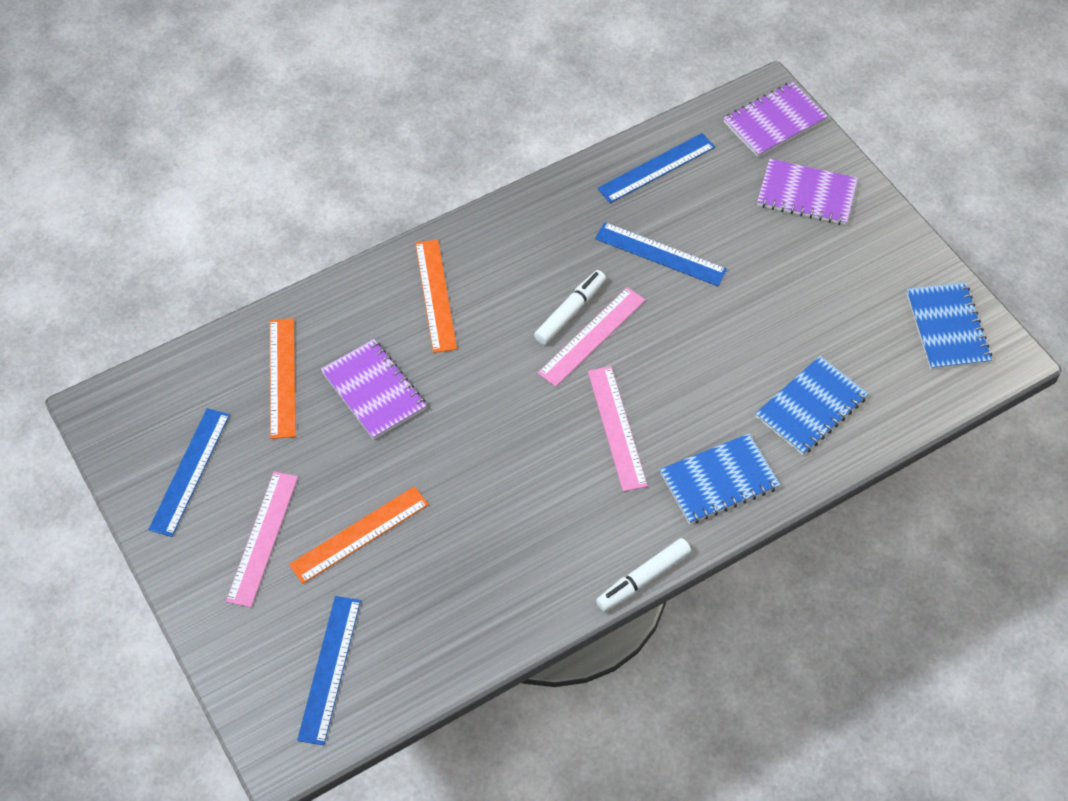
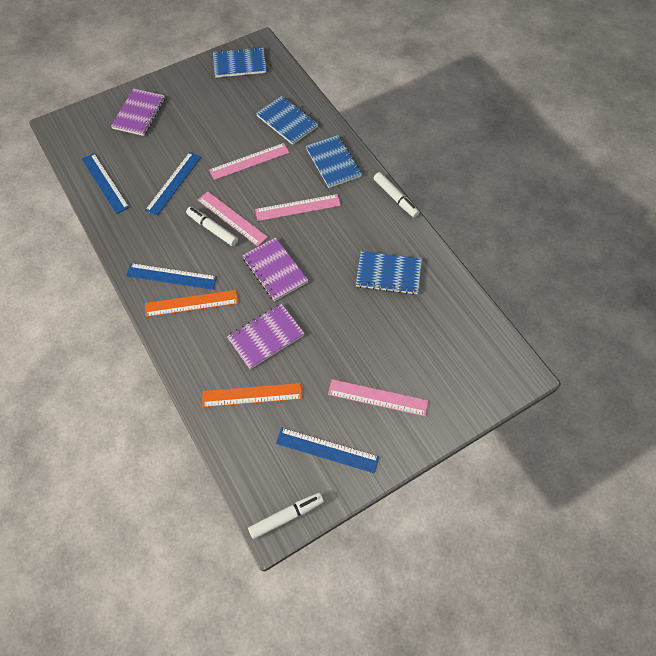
camera: 90 degrees left, 5 degrees up
(105, 423) = (286, 516): none -> white marker
(330, 669) = (465, 351): blue ruler -> blue ruler (171, 276)
(359, 535) = (373, 340): orange ruler -> none
(482, 561) = (388, 274): none -> blue notebook
(713, 354) = (249, 161): none -> pink ruler
(774, 121) = (80, 124): purple notebook -> purple notebook (275, 270)

